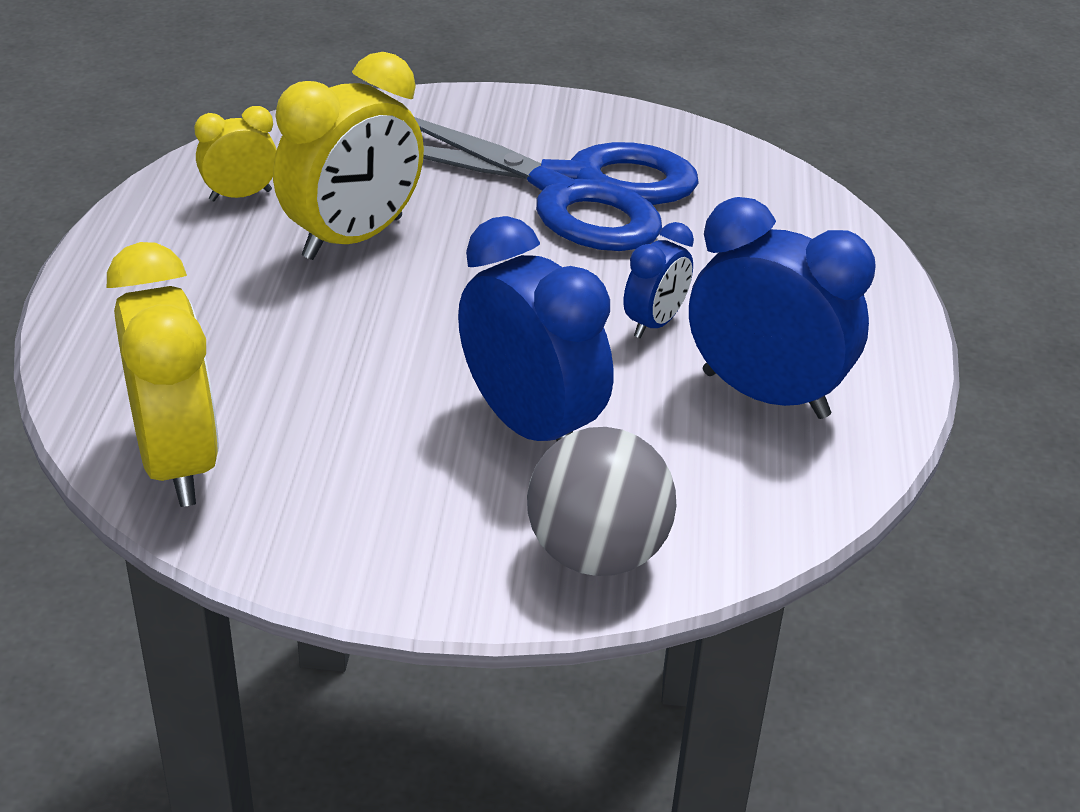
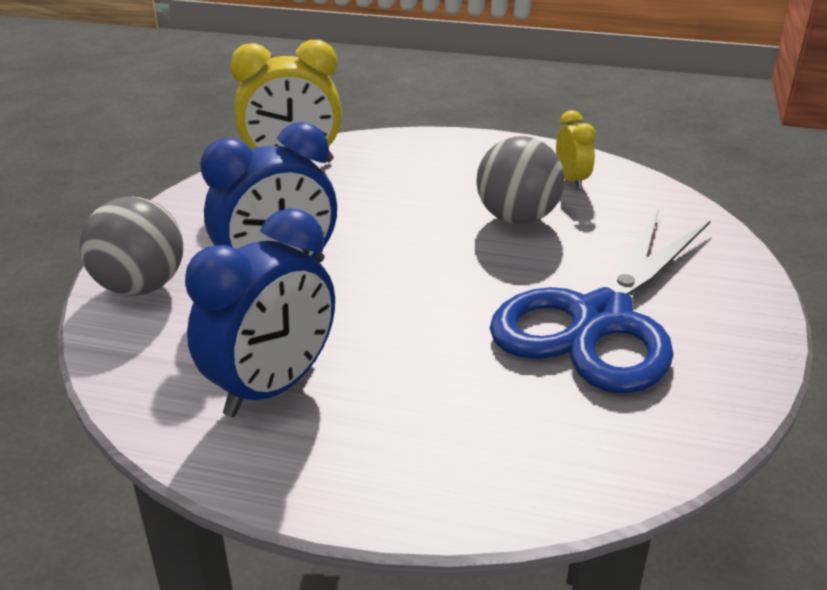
camera: 100 degrees right, 5 degrees down
(353, 238) = (517, 218): yellow clock -> grey ball
(654, 323) = (386, 341): blue clock -> none

